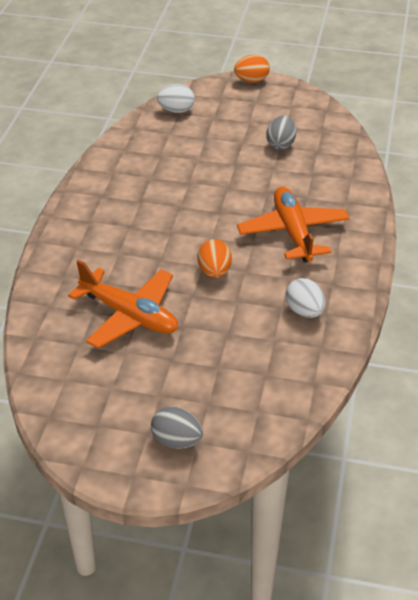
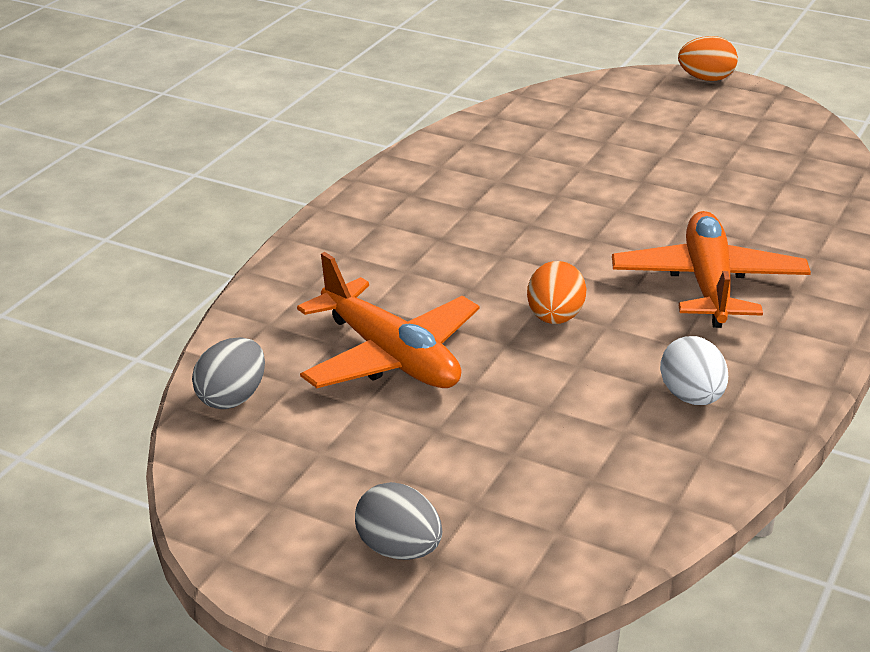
camera: 15 degrees right, 10 degrees down
(176, 110) = (570, 102): white egg -> none
(280, 144) = (726, 165): grey egg -> grey egg (232, 398)

